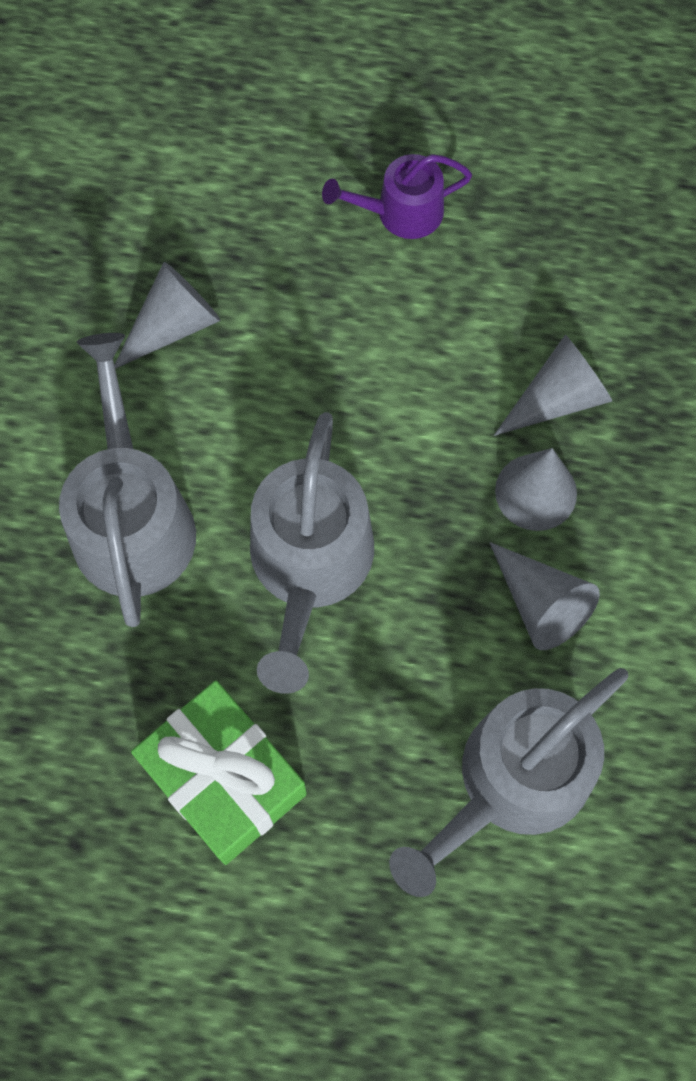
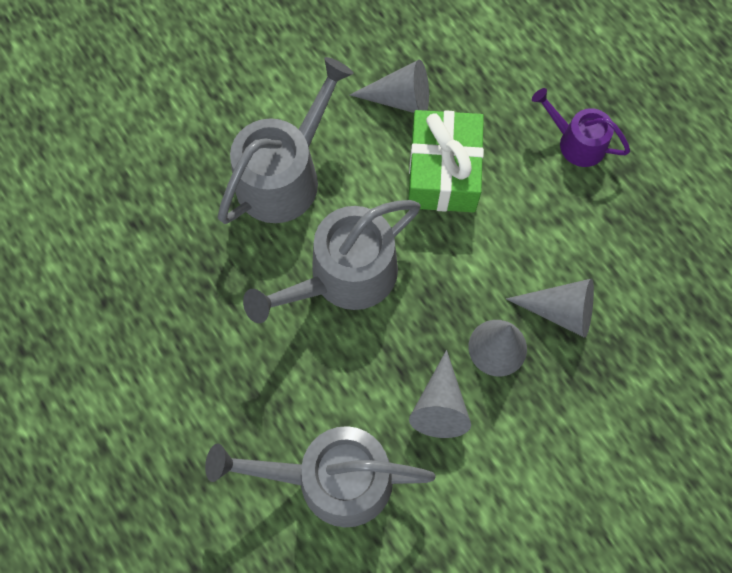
camera: 45 degrees right, 0 degrees up
(223, 779) = (199, 339): green gift -> green gift (443, 172)

